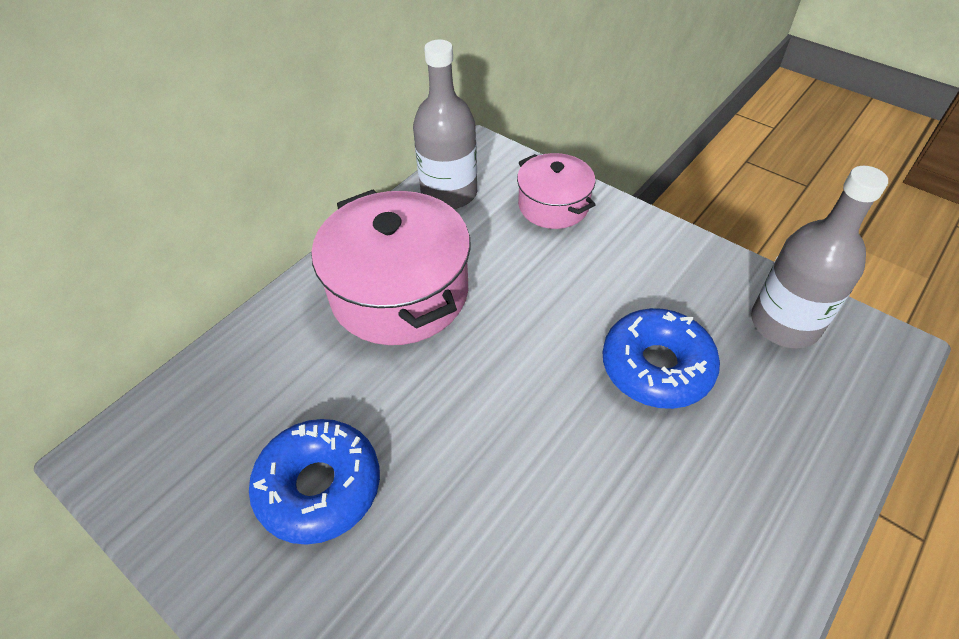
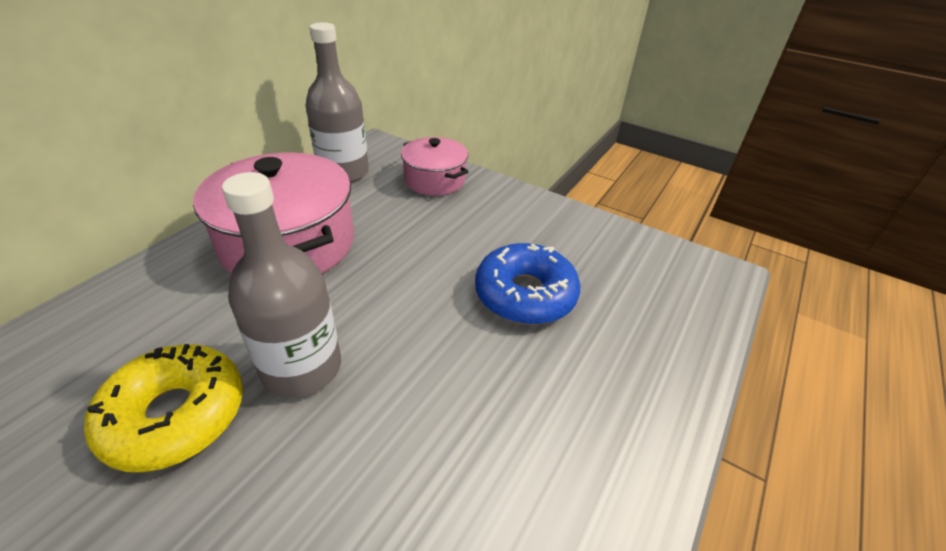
camera: 10 degrees left, 10 degrees down
(319, 487) = (175, 415): blue donut -> yellow donut
(784, 323) = (633, 258): grey bottle -> grey bottle (302, 368)

